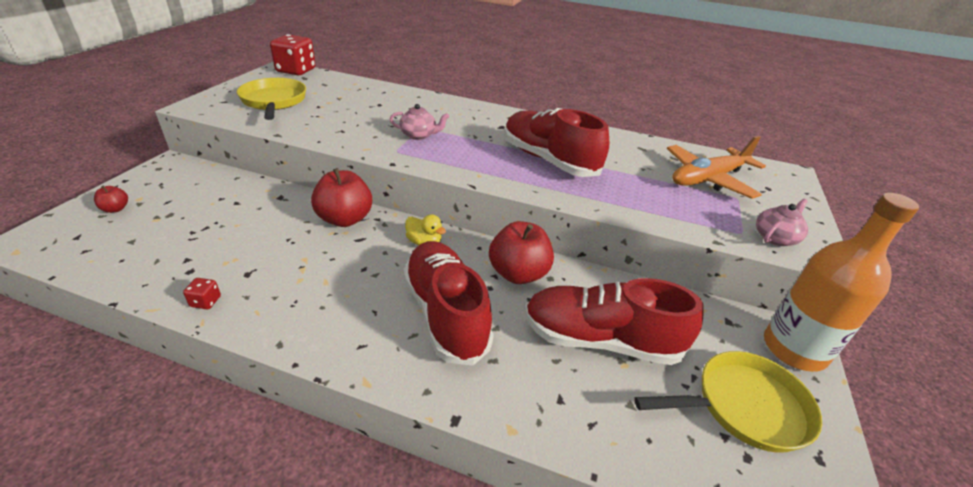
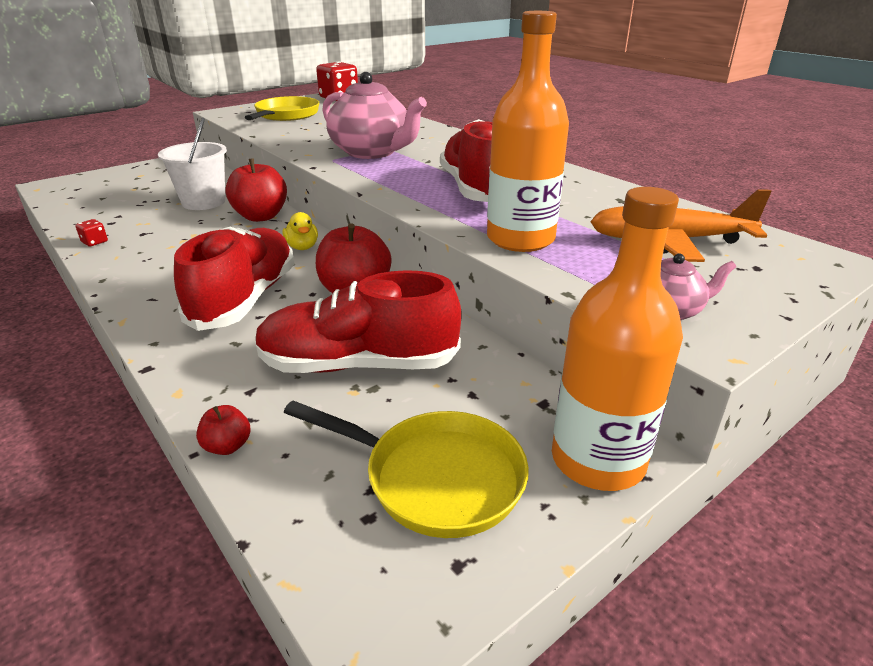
camera: 35 degrees right, 5 degrees down
(115, 209) = (118, 178): red apple -> red apple (227, 446)
(264, 217) = (204, 202): none -> white bucket
(419, 135) = (372, 152): pink teapot -> pink teapot, size x2.07
(600, 340) = (358, 364): red shoe -> red shoe turned 45 degrees counterclockwise
(635, 202) = (520, 239): none -> orange bottle

